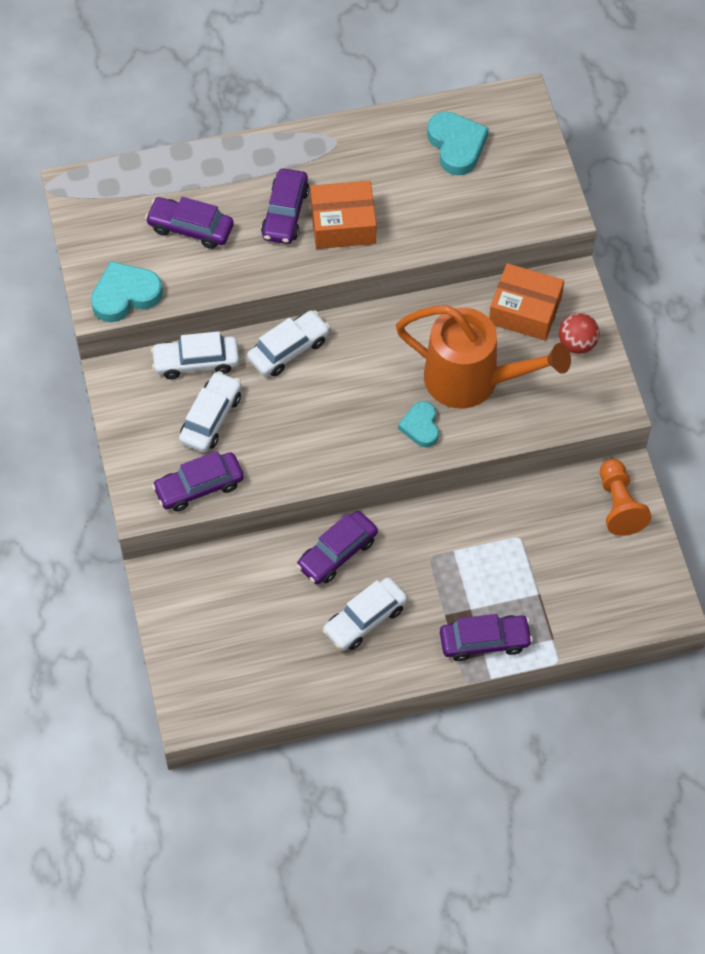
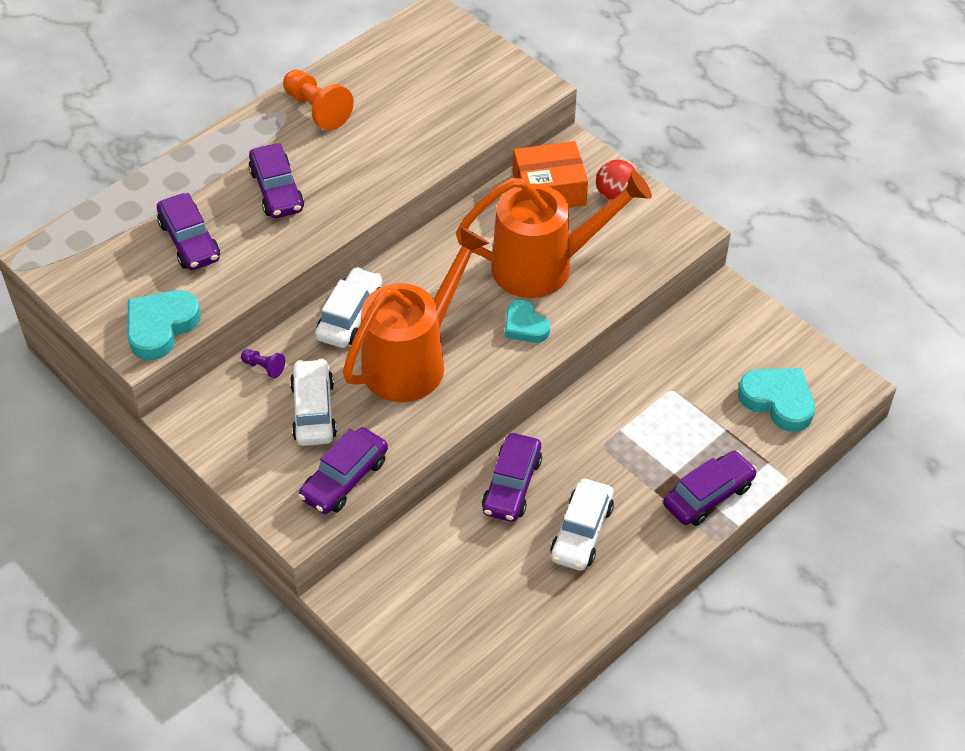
camera: 30 degrees left, 10 degrees down
(190, 228) = (189, 241): purple car -> purple car turned 105 degrees counterclockwise
(196, 362) = (264, 367): white car -> purple pawn
(313, 412) = (413, 360): none -> orange watering can
(343, 224) = (340, 176): orange box -> none
(456, 146) = (401, 73): turquoise heart -> turquoise heart (778, 401)
(619, 505) = (739, 321): orange pawn -> orange pawn (317, 110)

